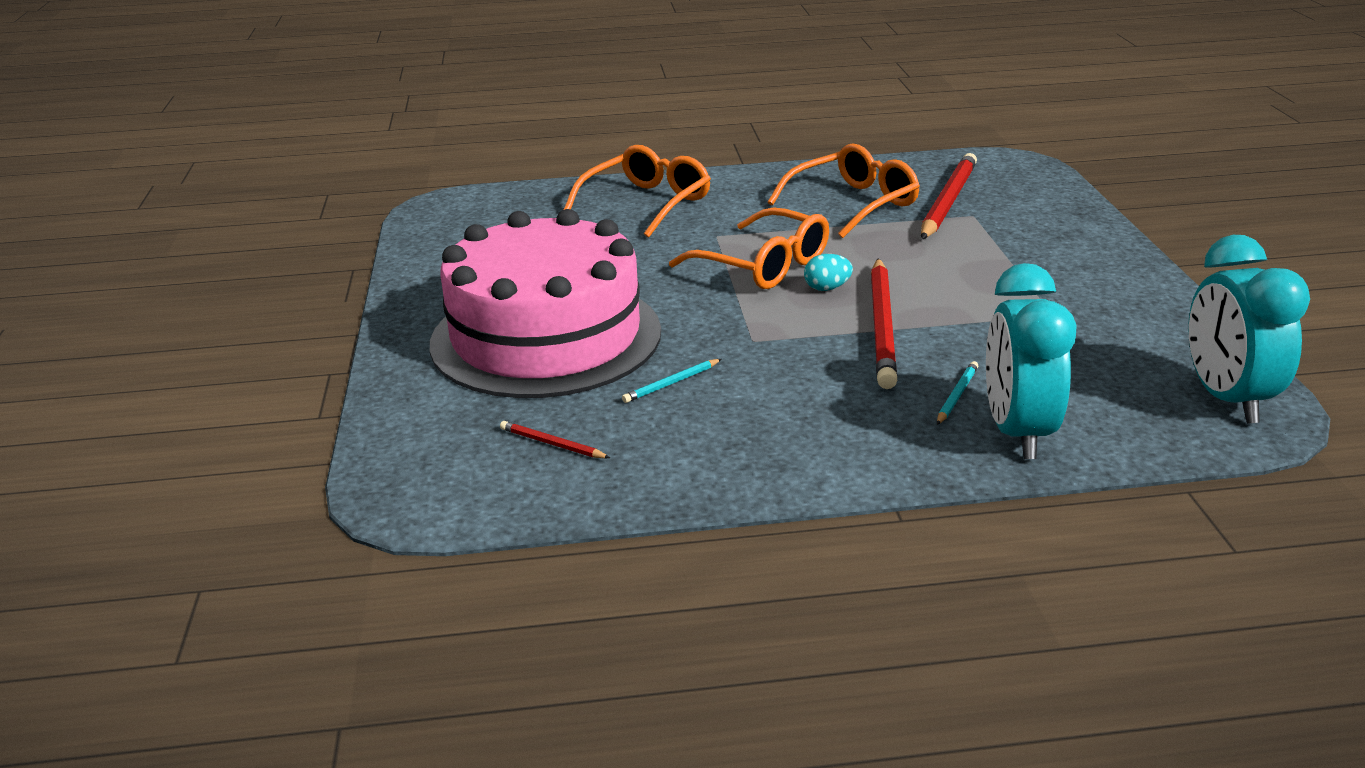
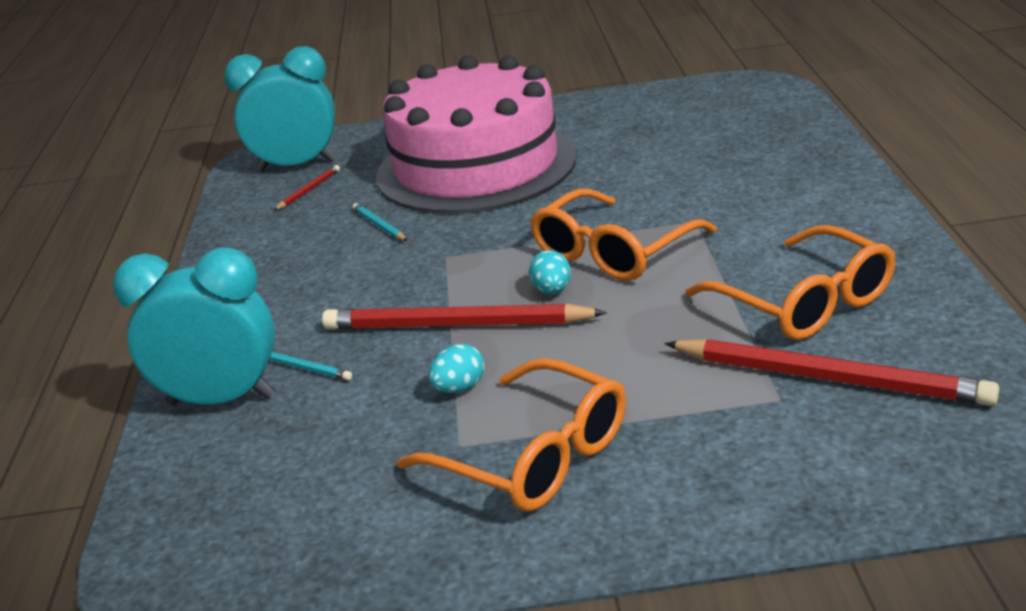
camera: 95 degrees right, 0 degrees up
(647, 203) = (781, 176): orange glasses -> orange glasses (534, 457)
(979, 319) = (459, 388): none -> turquoise egg
(1227, 399) = (214, 561): turquoise clock -> turquoise clock (297, 166)

